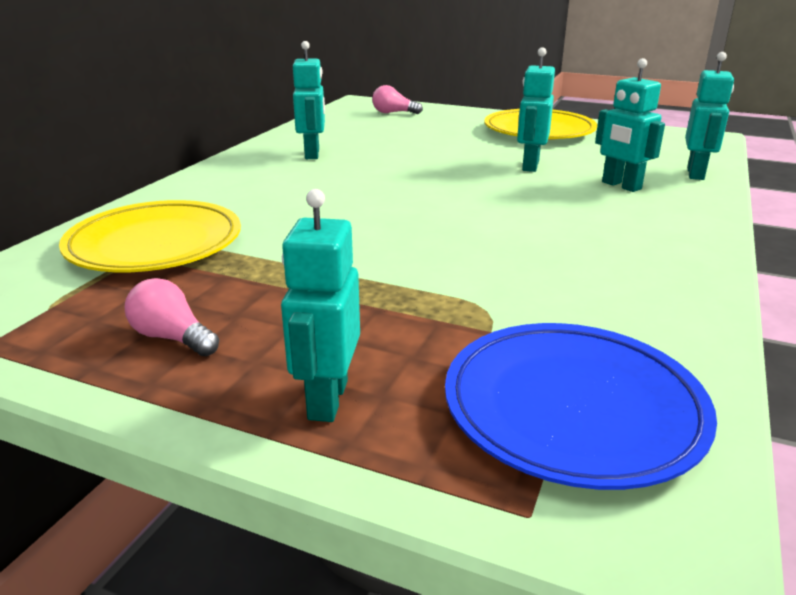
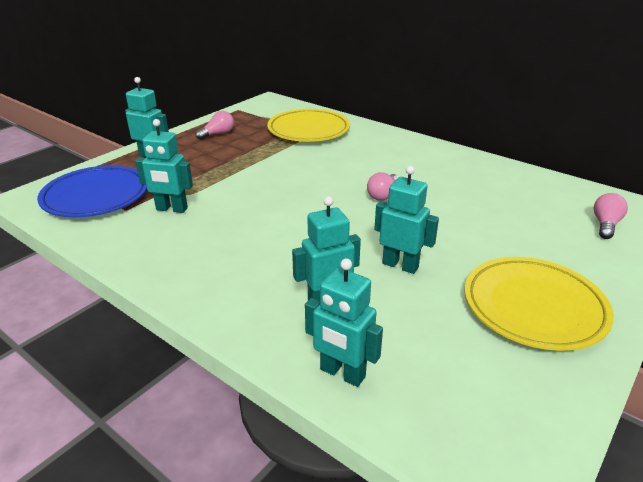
camera: 105 degrees right, 5 degrees up
(312, 154) = (453, 174): turquoise robot -> turquoise robot (171, 209)
(388, 180) = (383, 195): none -> pink light bulb

